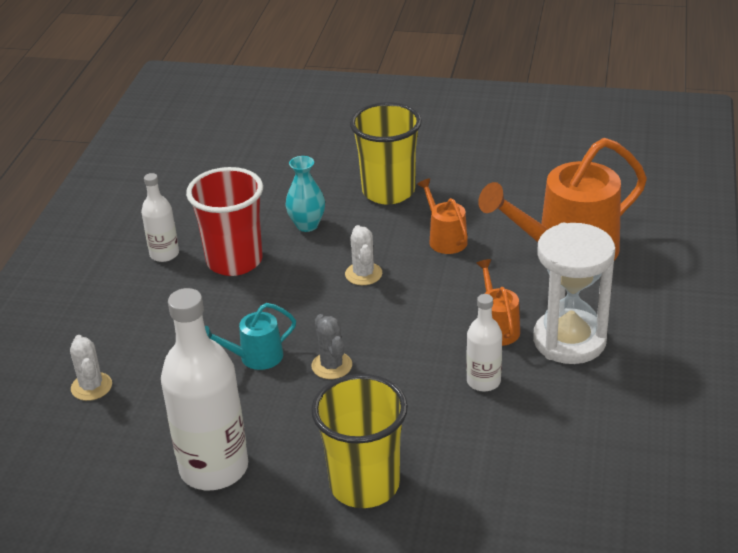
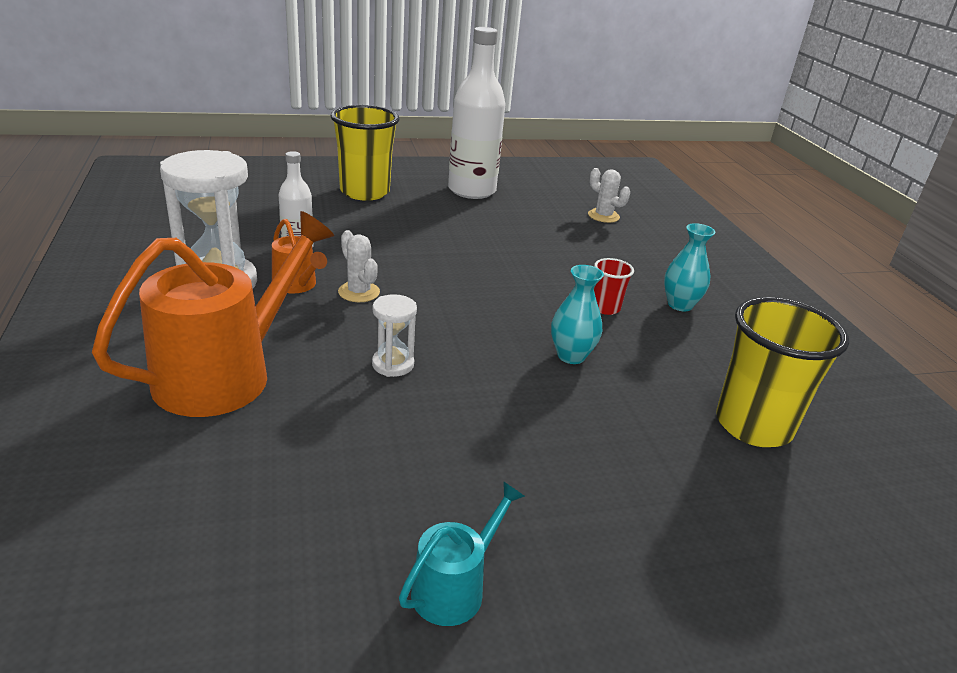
camera: 150 degrees right, 5 degrees down
(164, 254) = (680, 305): white bottle -> turquoise vase
(234, 261) = (605, 308): red cup -> red cup, size x0.48
(255, 357) = (503, 242): turquoise watering can -> turquoise watering can (454, 588)
(332, 366) = (436, 244): grey cactus -> none
(363, 274) = (463, 314): white cactus -> white cactus (359, 292)
(388, 191) = (509, 420): yellow cup -> yellow cup (753, 425)
(445, 239) = (393, 364): orange watering can -> white hourglass

